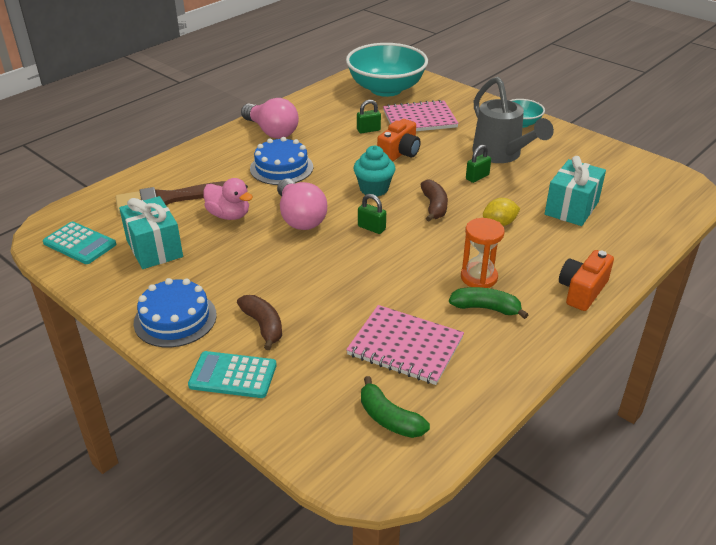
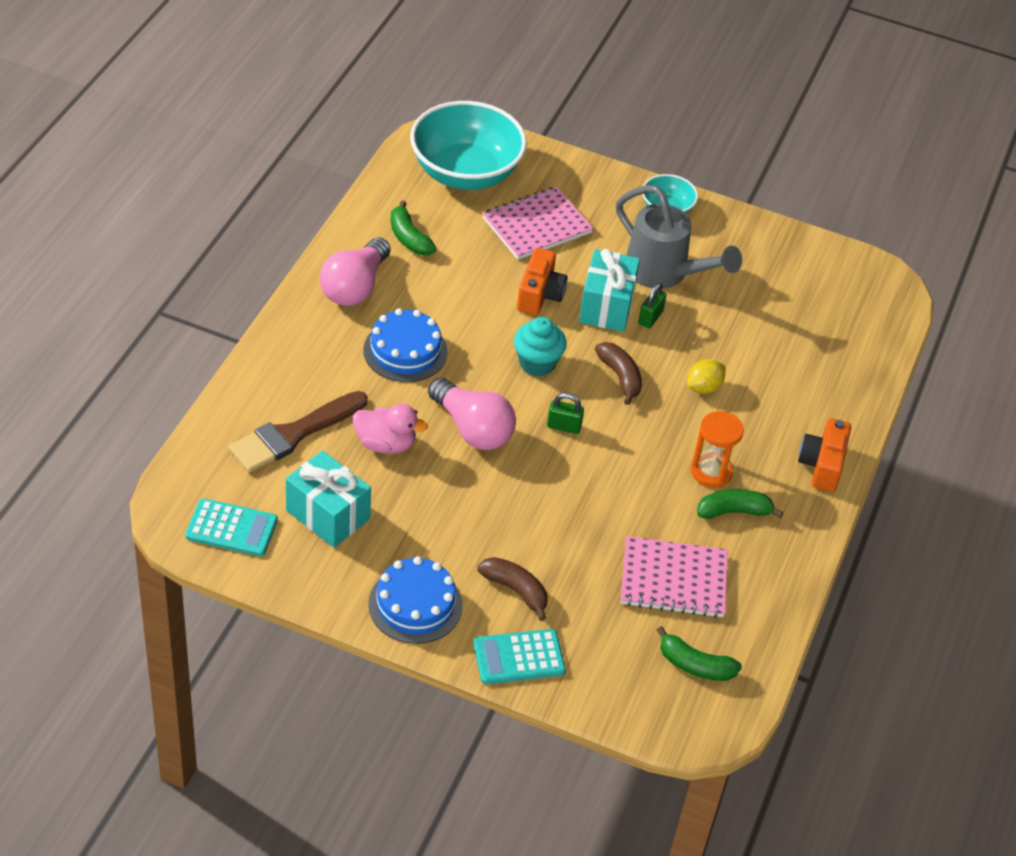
camera: 25 degrees left, 10 degrees up
(271, 131) = (355, 287): pink light bulb -> pink light bulb turned 90 degrees clockwise
(326, 113) = (409, 238): none -> green banana
(368, 130) = (481, 259): green padlock -> none
(571, 208) = (774, 346): turquoise gift -> turquoise gift (606, 306)

